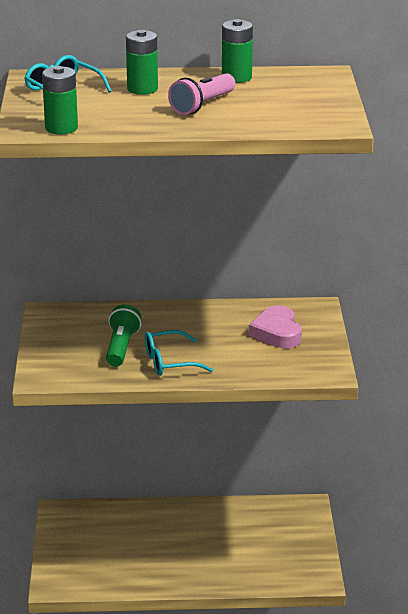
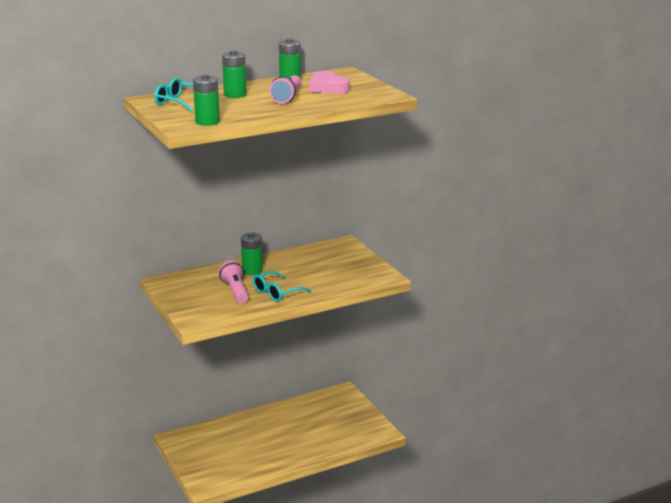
camera: 25 degrees left, 5 degrees down
(121, 347) = (235, 291): green flashlight -> pink flashlight
(165, 322) = (252, 270): none -> green battery
(277, 332) = (332, 262): pink heart -> pink heart (327, 88)

